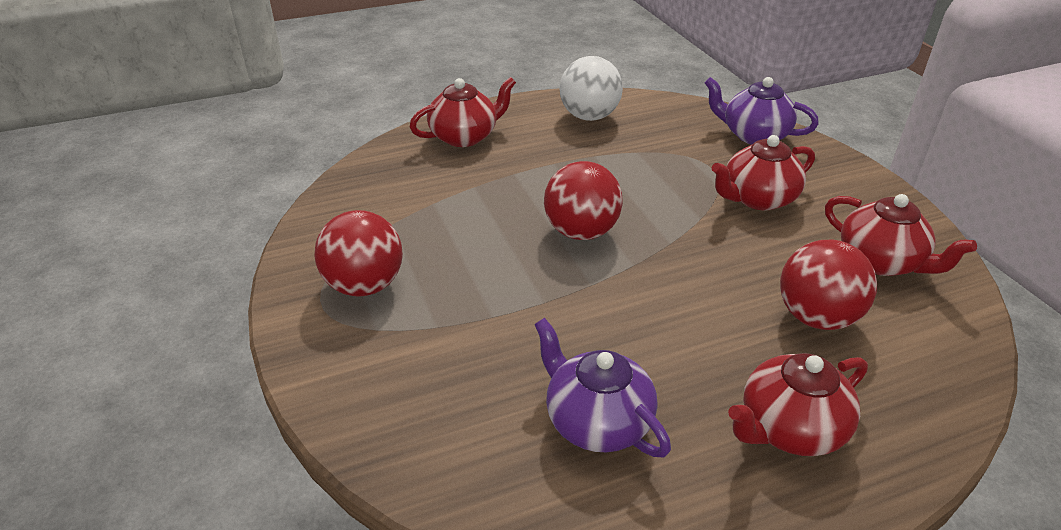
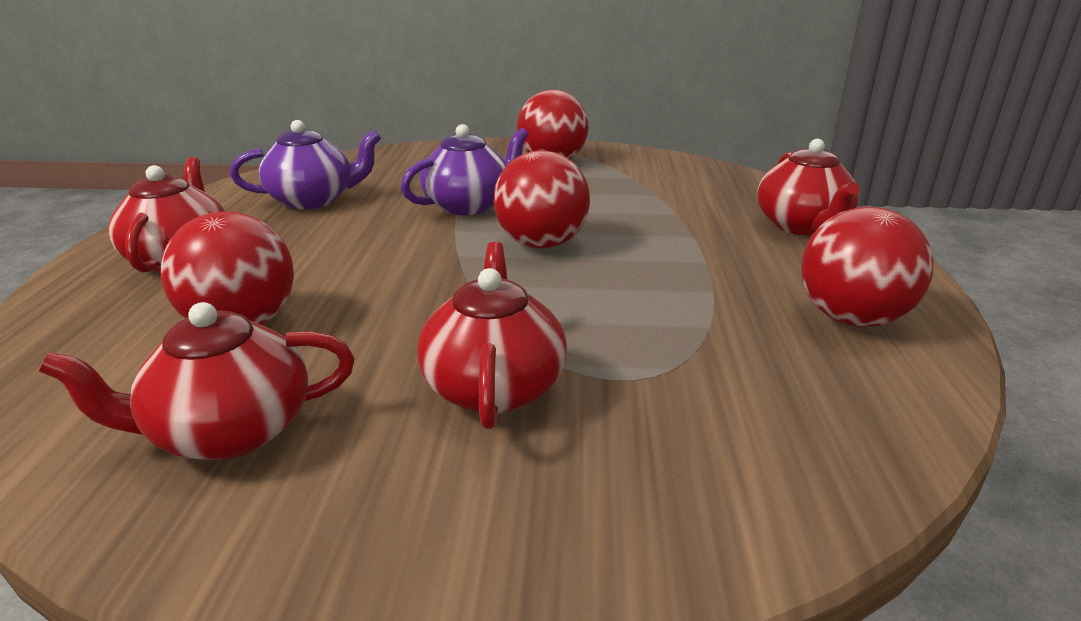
camera: 115 degrees right, 10 degrees down
(589, 116) = (851, 318): white ball -> red ball
(754, 135) = (717, 487): purple teapot -> purple teapot (469, 205)

